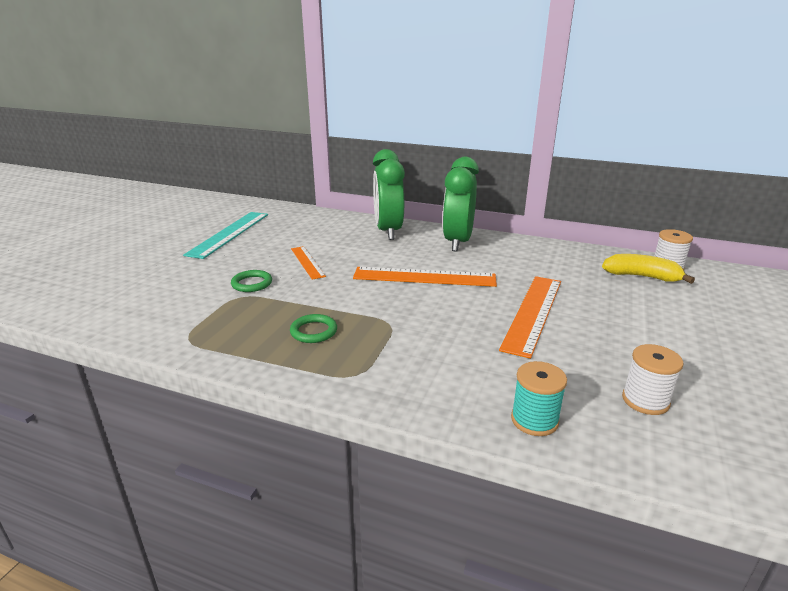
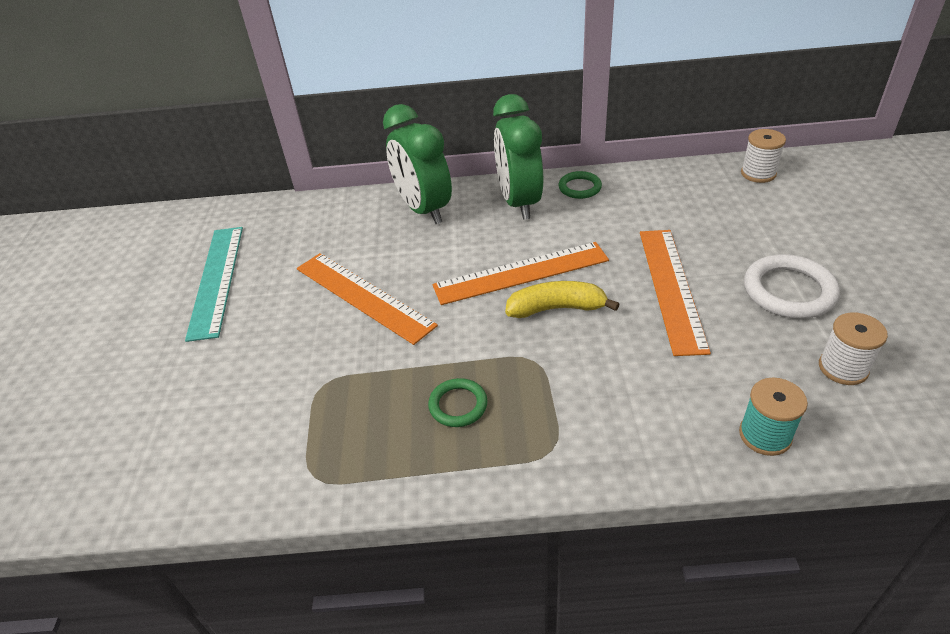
camera: 20 degrees left, 15 degrees up
(252, 283) = (321, 357): green ring -> green ring (579, 188)
(307, 262) = (363, 296): orange ruler -> orange ruler, size x1.73
(635, 340) = (789, 291): none -> white ring
(642, 276) = (742, 195): yellow banana -> yellow banana (557, 308)

